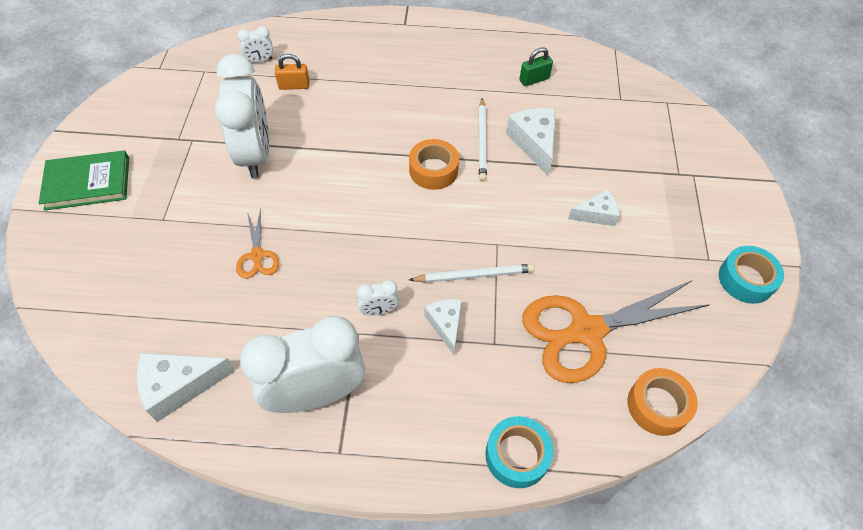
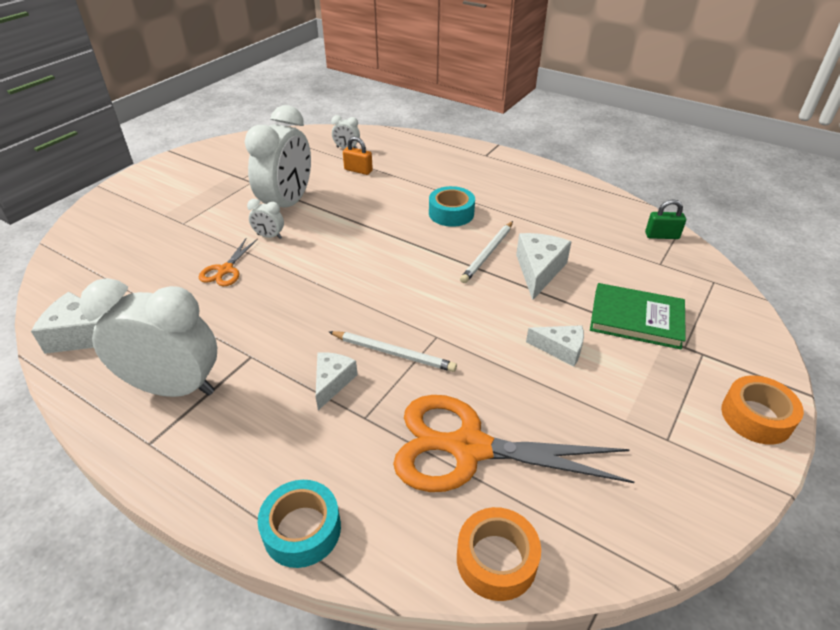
camera: 30 degrees right, 15 degrees down
(88, 183) = (157, 185): green book -> green book (636, 319)
(379, 310) = (284, 346): white clock -> white clock (269, 236)
(433, 170) = (424, 260): orange tape -> orange tape (756, 417)
(534, 79) = (577, 223): green padlock -> green padlock (662, 236)
(746, 279) = (704, 479): turquoise tape -> turquoise tape (451, 213)

